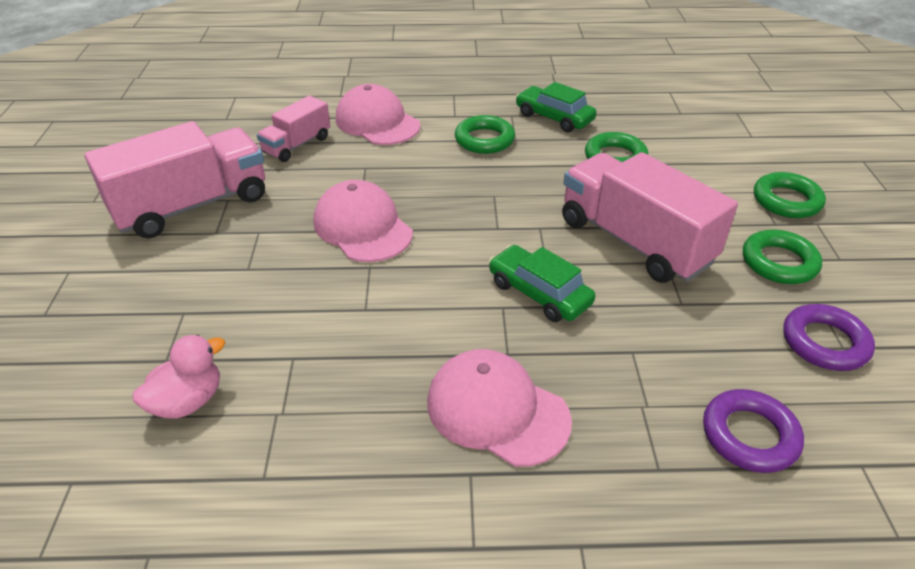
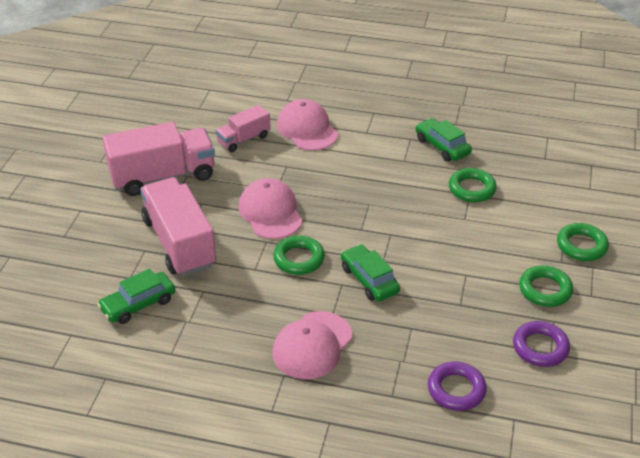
camera: 15 degrees right, 0 degrees up
(188, 401) = (138, 304): pink duck -> green car
(484, 140) = (380, 157): green ring -> green ring (299, 259)
(497, 411) = (312, 345): pink cap -> pink cap turned 105 degrees counterclockwise
(634, 241) = (451, 256): pink truck -> pink truck (179, 243)

